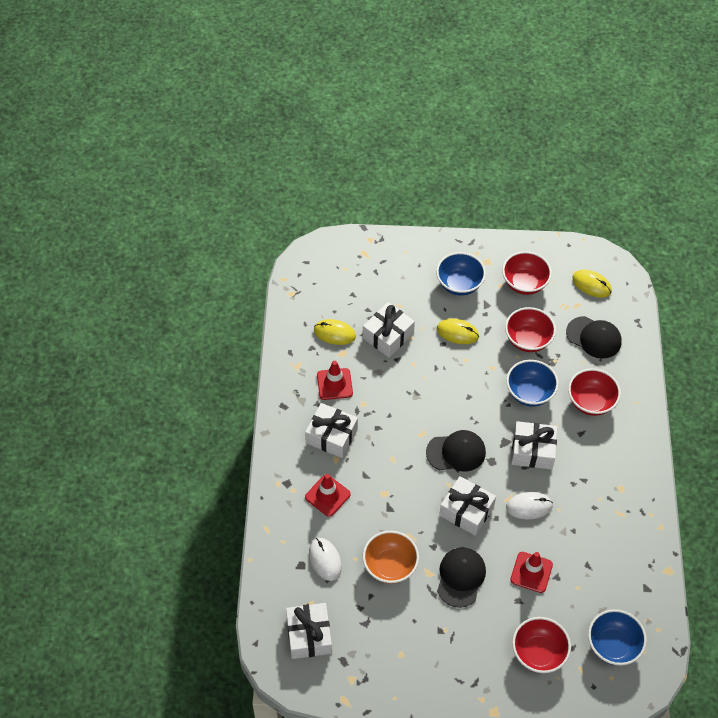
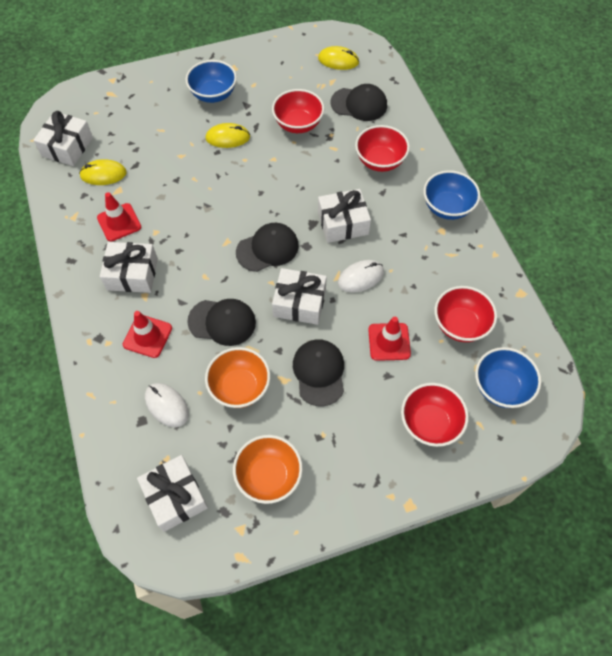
camera: 20 degrees left, 5 degrees up
(388, 335) = (159, 160): white gift -> white gift (67, 147)
(388, 646) = (269, 476): none -> orange bowl
(394, 505) = (222, 322): none -> black cap
(524, 283) = (275, 76): red bowl -> red bowl (460, 325)
(529, 393) = (318, 171): blue bowl -> blue bowl (447, 207)

